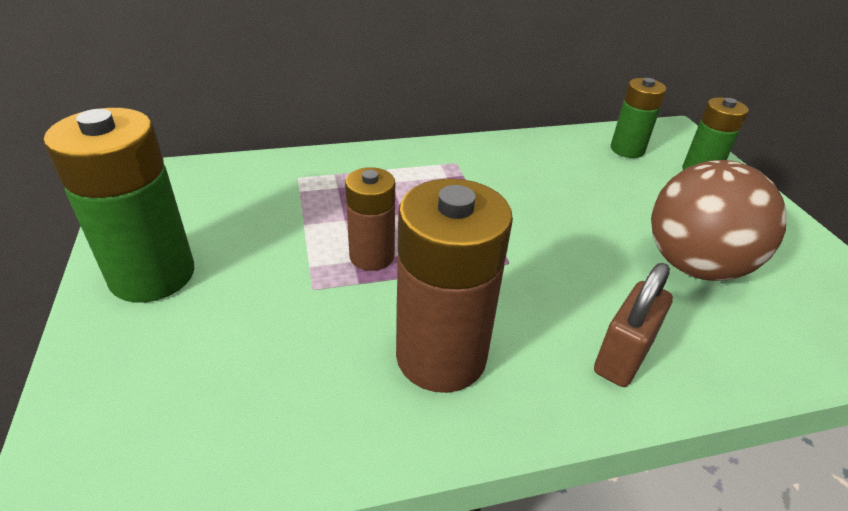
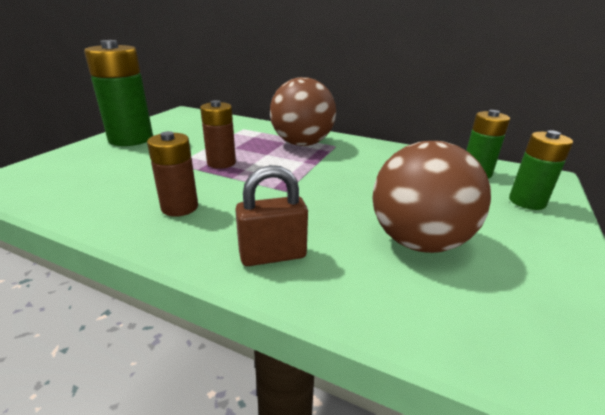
camera: 40 degrees right, 10 degrees down
(416, 175) = (302, 143): none -> brown ball
(441, 356) = (180, 207): brown battery -> brown battery, size x0.59

